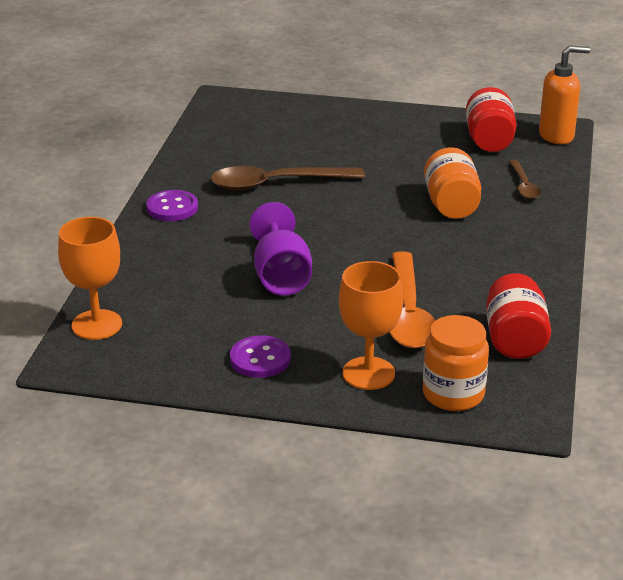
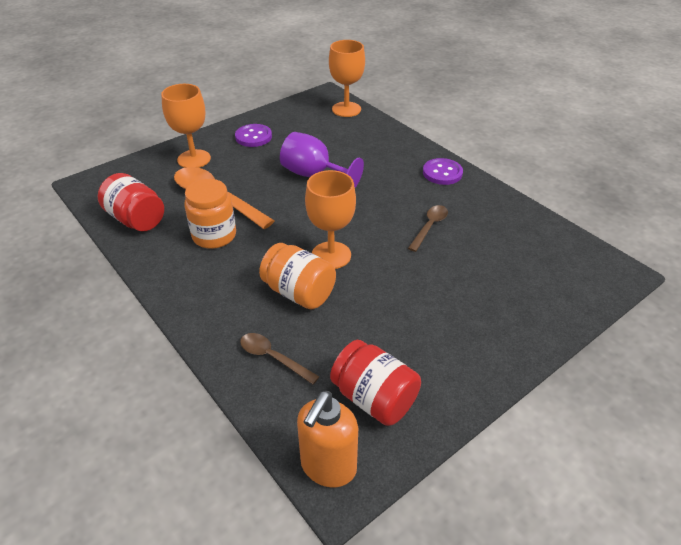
camera: 130 degrees right, 10 degrees up
(276, 184) = (429, 227): brown spoon -> brown spoon, size x0.54
(387, 211) = (331, 255): none -> orange goblet
(453, 394) = (139, 174): orange jar -> orange jar (214, 236)

